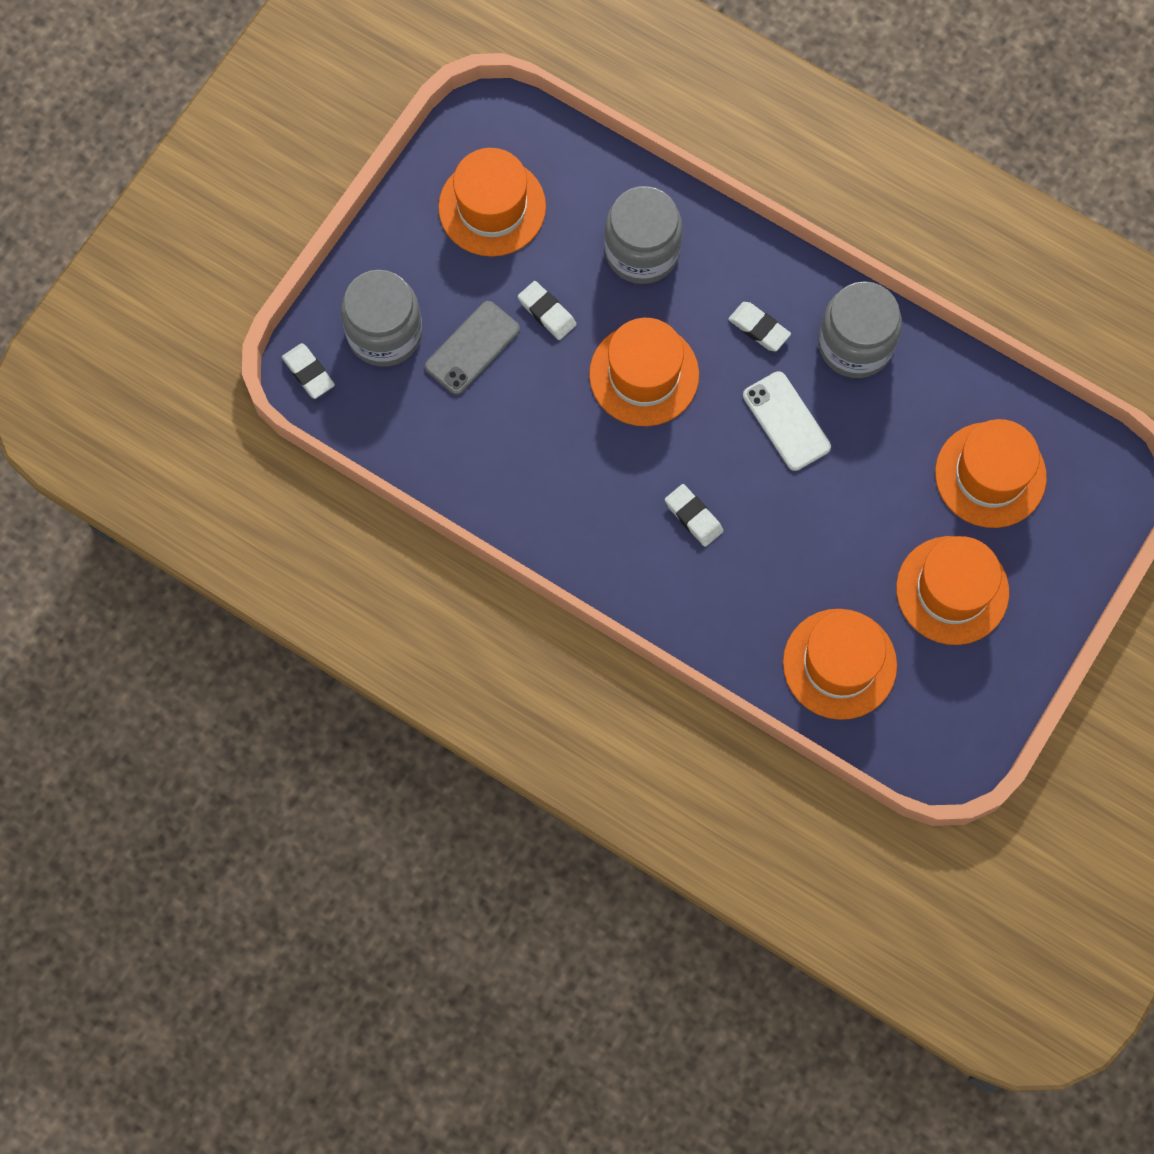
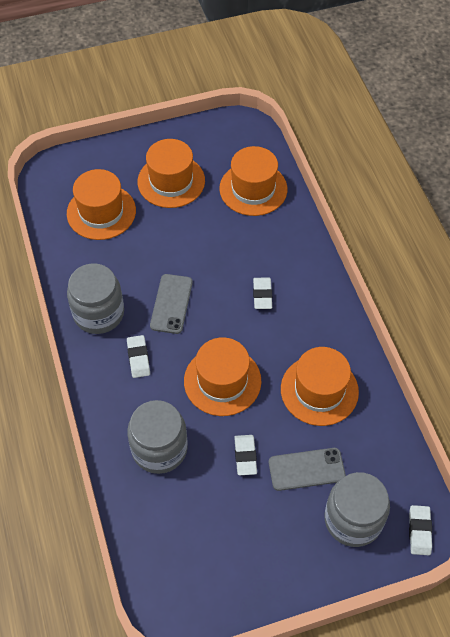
camera: 140 degrees left, 15 degrees down
(492, 207) = (222, 547): orange hat -> orange hat (319, 390)
(786, 421) = (171, 304): white phone -> grey phone

